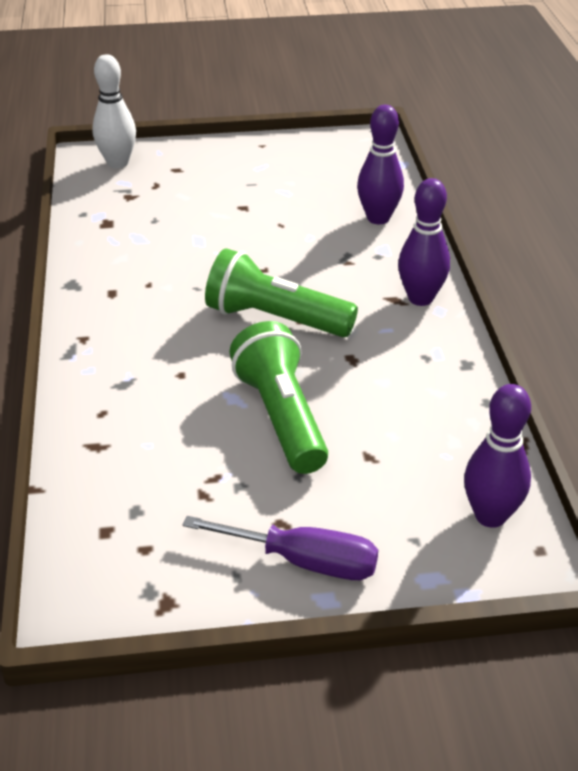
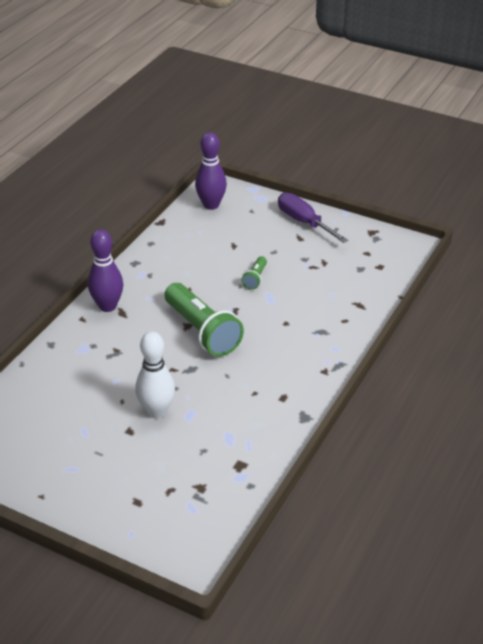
camera: 145 degrees left, 0 degrees up
(118, 163) = (177, 536): white bowling pin -> white bowling pin (156, 411)
(281, 417) = (255, 278): green flashlight -> green flashlight, size x0.46
(378, 218) = (54, 373): purple bowling pin -> none

